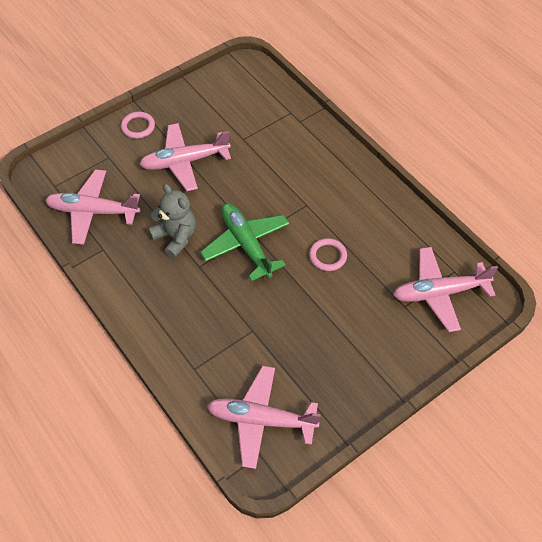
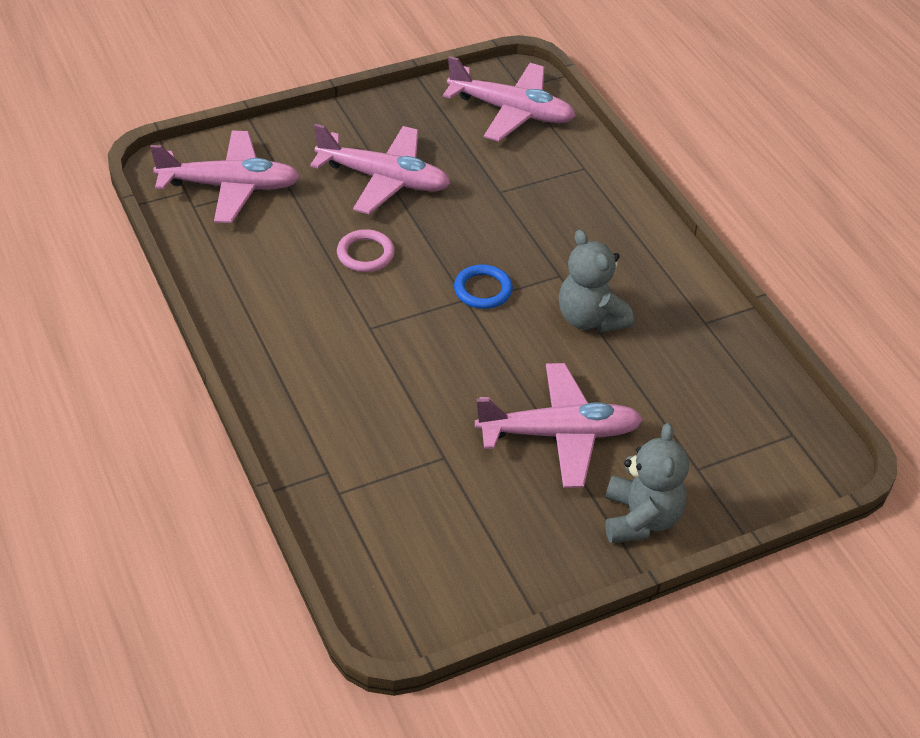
camera: 170 degrees left, 10 degrees down
(93, 211) = (723, 379): pink plane -> pink plane (384, 179)
(138, 127) = (640, 518): pink ring -> grey teddy bear
(246, 244) = (483, 290): green plane -> blue ring

